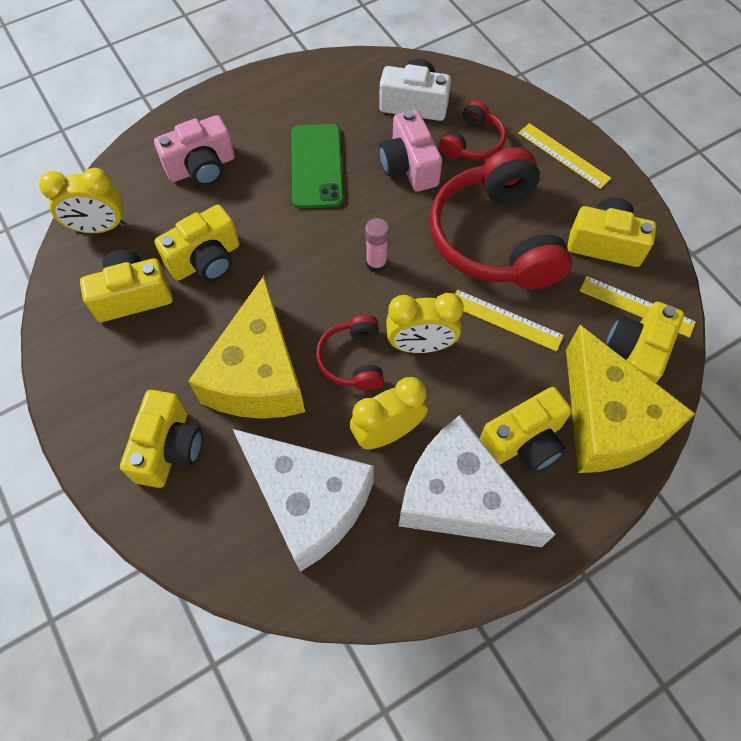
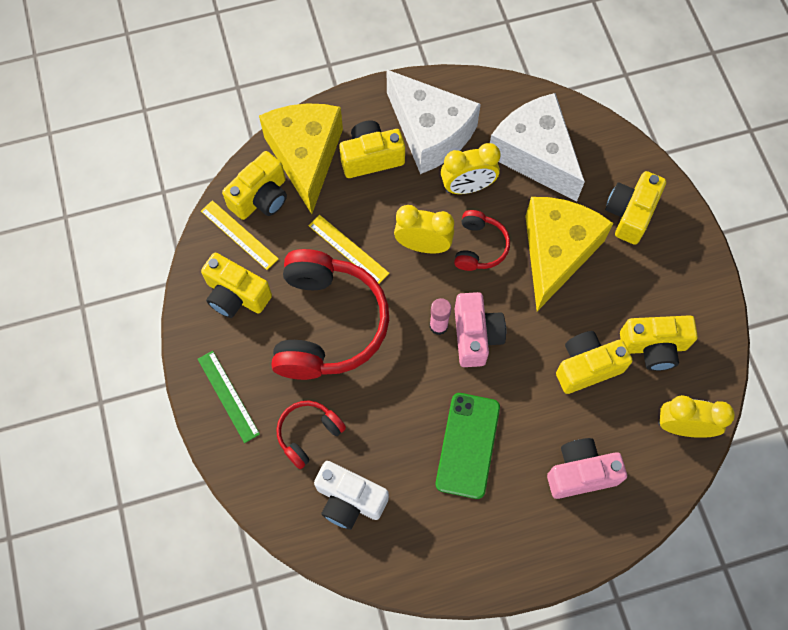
camera: 165 degrees left, 5 degrees up
(409, 166) = (379, 422): pink camera -> pink camera (475, 336)
(563, 155) = (228, 396): yellow ruler -> green ruler

